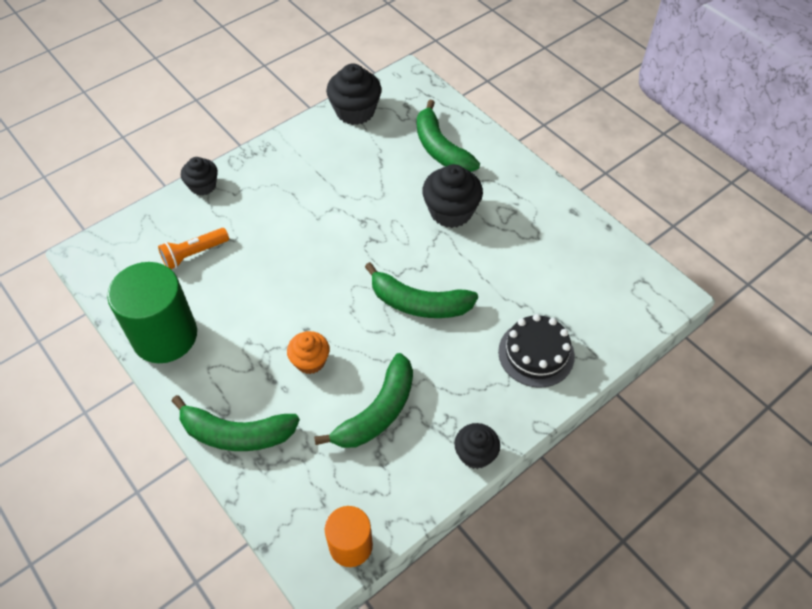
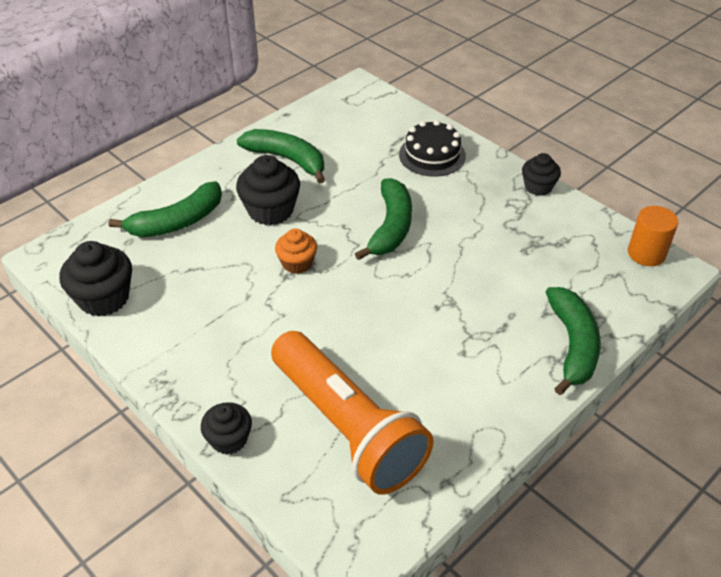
camera: 95 degrees left, 10 degrees down
(165, 336) = (472, 432): green cylinder -> none
(194, 254) = (347, 426): orange flashlight -> orange flashlight, size x2.26
(310, 361) = (475, 299): orange cupcake -> orange cupcake (297, 263)
(377, 412) = (517, 247): green banana -> green banana (287, 159)

